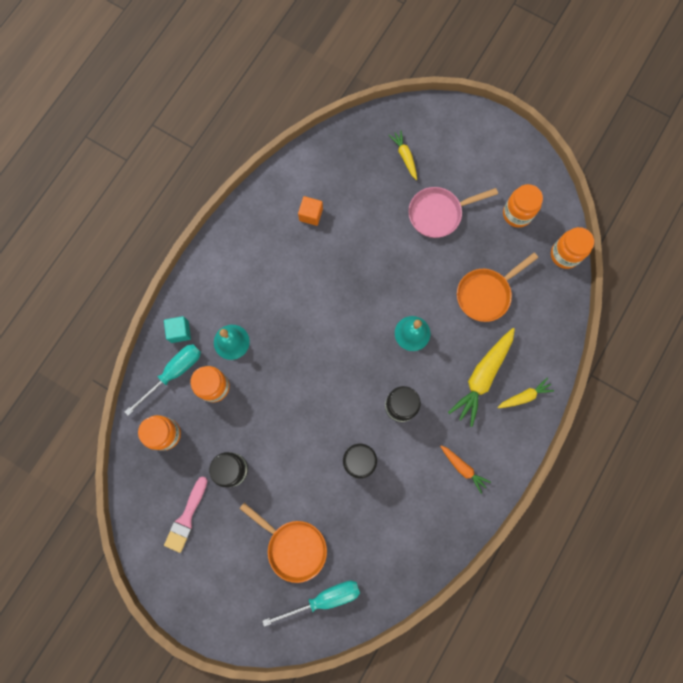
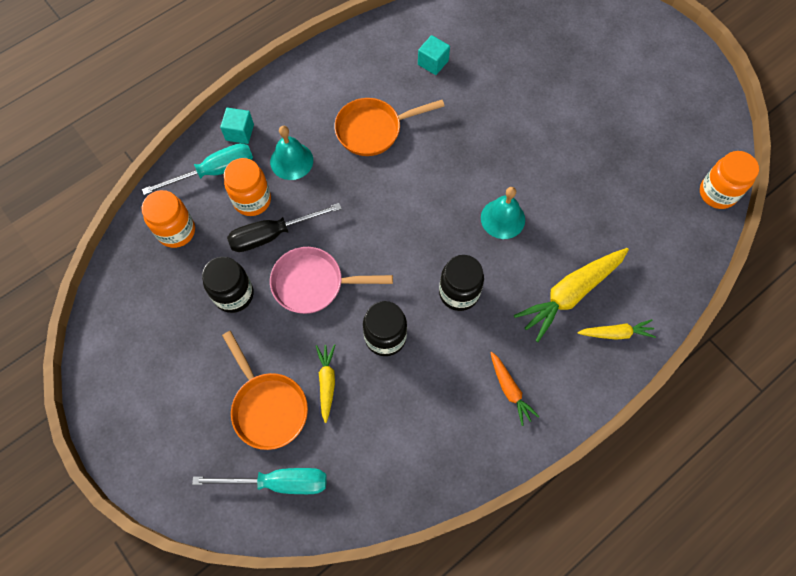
camera: 20 degrees right, 10 degrees down
(186, 518) = (158, 329): pink brush -> none
(241, 409) = (272, 234): none -> black screwdriver
(311, 214) = (433, 62): orange cube -> turquoise cube
(405, 157) = (560, 38): yellow carrot -> yellow carrot (327, 382)
(438, 213) = (579, 105): pink pan -> pink pan (313, 284)
(486, 294) = (606, 205): orange pan -> orange pan (373, 130)
(517, 214) = (672, 133): orange jar -> none

